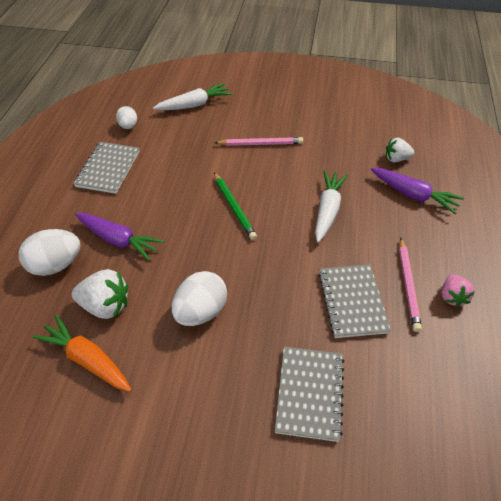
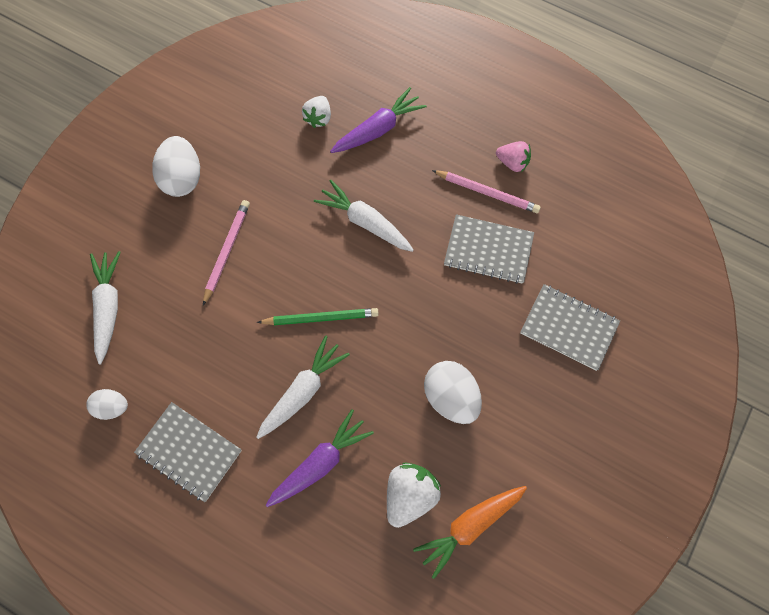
camera: 70 degrees left, 20 degrees up
(56, 265) = (331, 543): white egg -> white egg (182, 178)
(172, 214) = (303, 390): none -> white carrot

